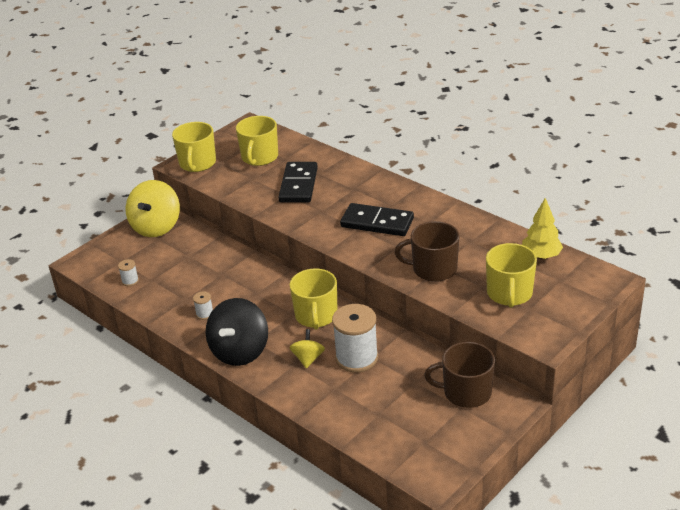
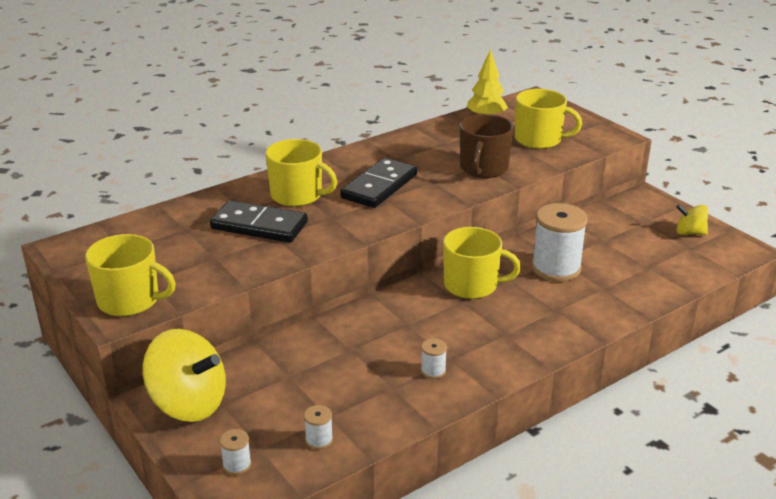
camera: 80 degrees left, 5 degrees down
(106, 257) = (237, 465): none -> white spool
(240, 351) = (521, 348): black spinning top -> none
(259, 157) = (163, 247): yellow mug -> yellow mug (297, 195)
(308, 358) = (549, 299): yellow spinning top -> yellow spinning top (689, 233)
(466, 392) = (622, 216): brown mug -> none

